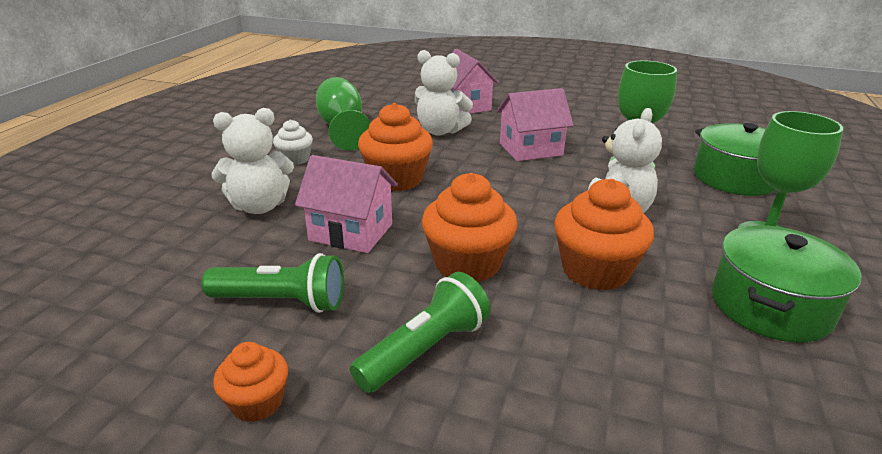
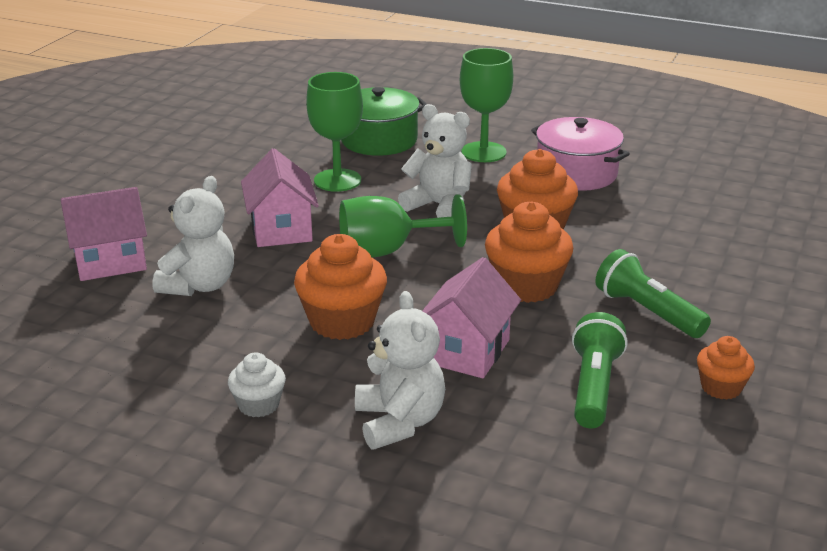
camera: 85 degrees left, 0 degrees up
(342, 128) = (154, 368): green goblet -> green goblet (387, 251)
(770, 306) = (576, 173): green pot -> pink pot

